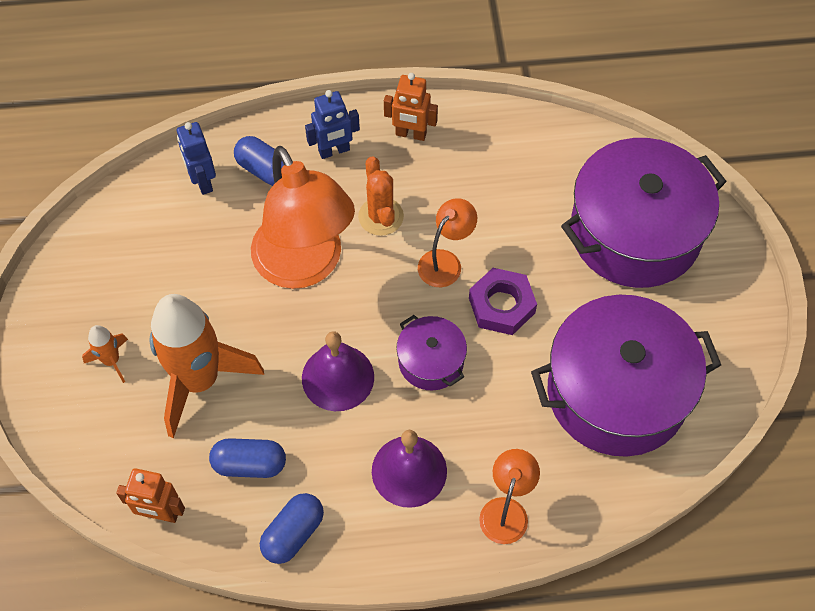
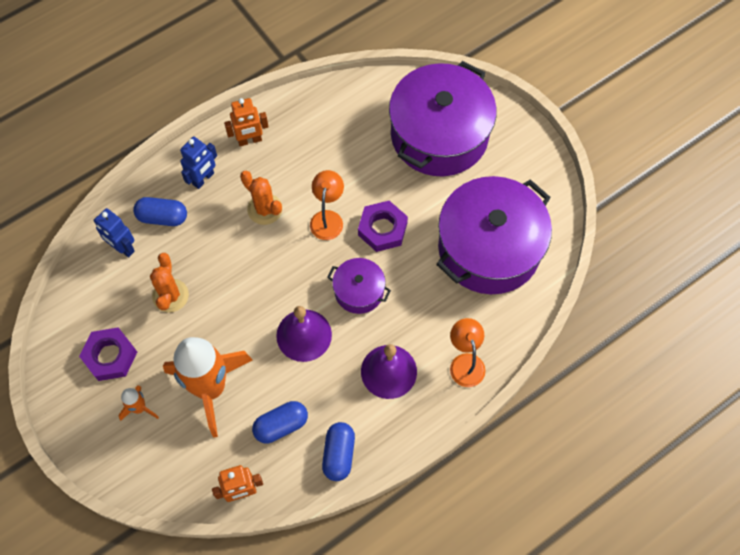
camera: 30 degrees left, 5 degrees up
(117, 289) = (110, 356): none -> purple nut
(220, 258) = (170, 295): none -> orange cactus
(305, 266) = (234, 270): orange lamp -> none

